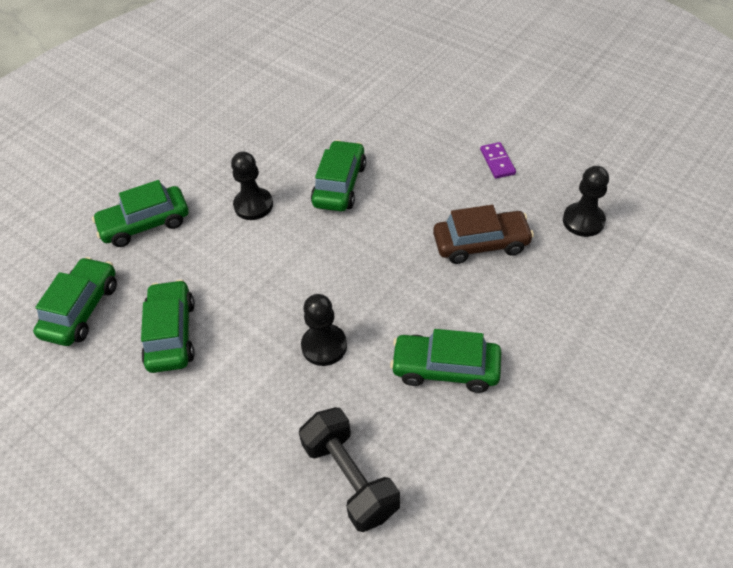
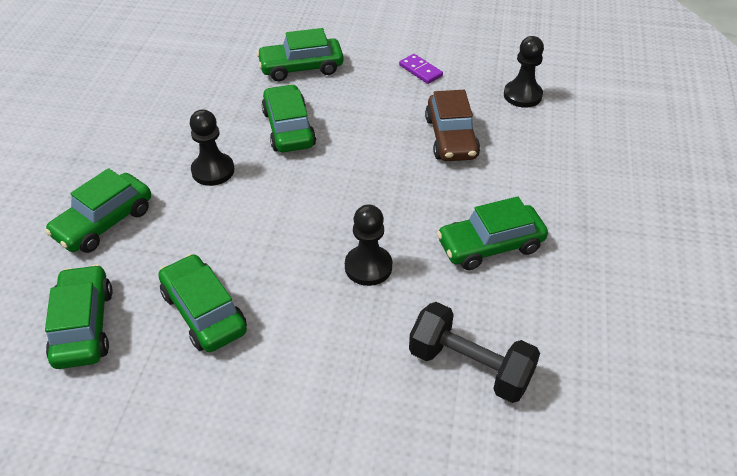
camera: 30 degrees left, 5 degrees down
(388, 126) = (301, 68): none -> green car
(481, 243) = (451, 138): brown car -> brown car turned 120 degrees clockwise

